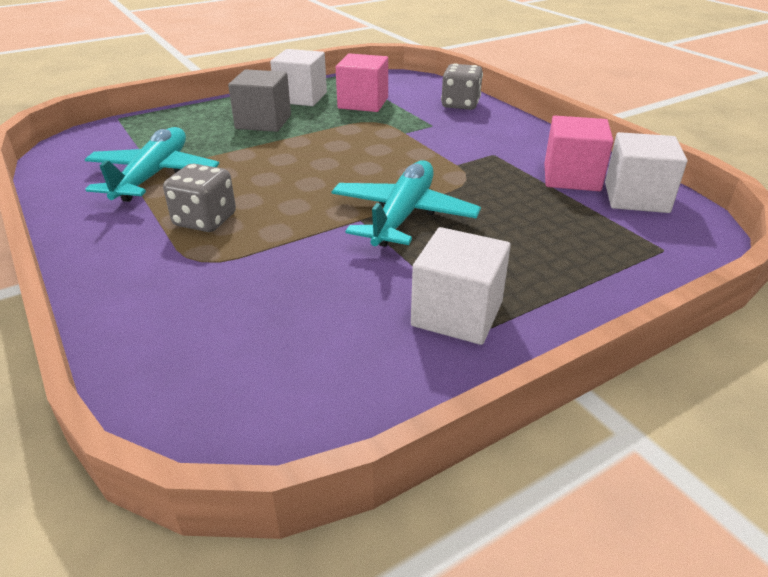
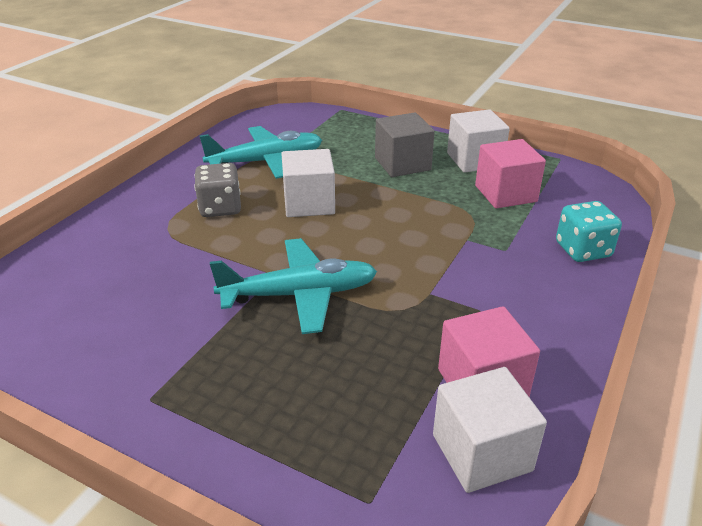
camera: 60 degrees right, 0 degrees up
(457, 314) = (161, 375): white cube -> white cube (309, 203)
(460, 104) = (583, 250): grey dice -> turquoise dice

